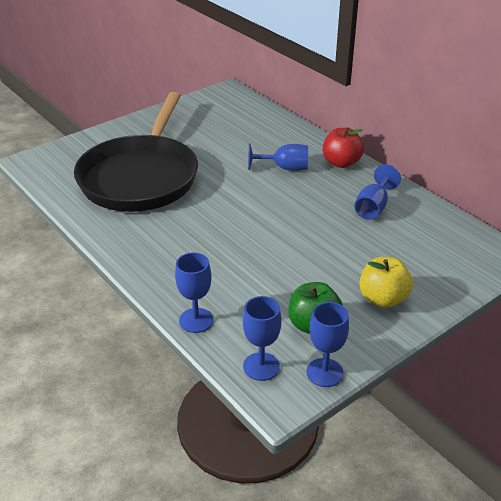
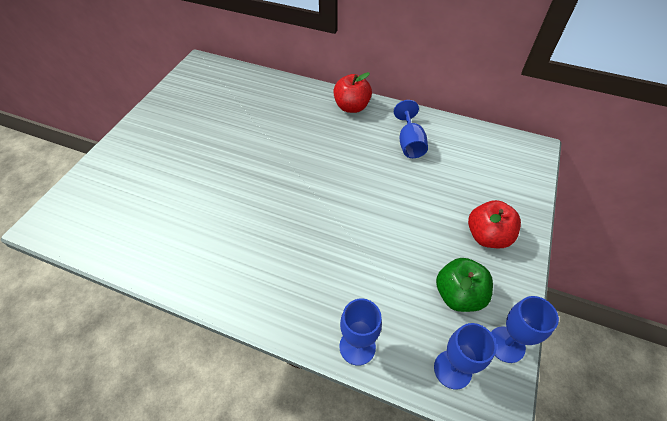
camera: 30 degrees left, 15 degrees up
(141, 177) = (182, 194): black pan -> none
(285, 168) = (310, 130): blue goblet -> none
(383, 299) = (487, 236): yellow apple -> red apple

